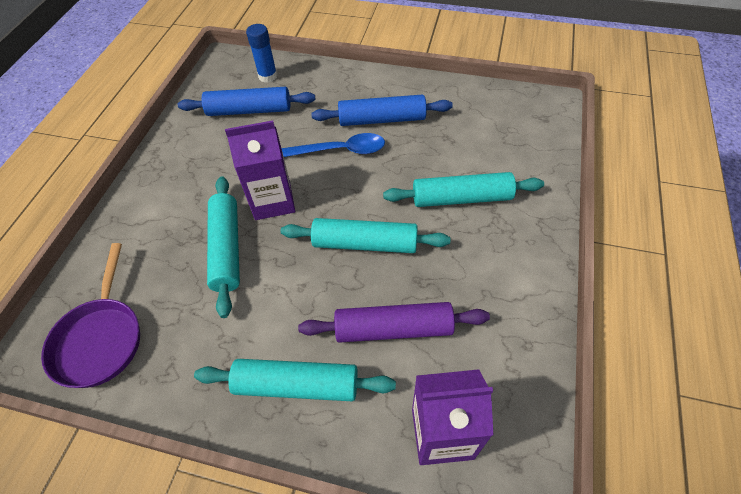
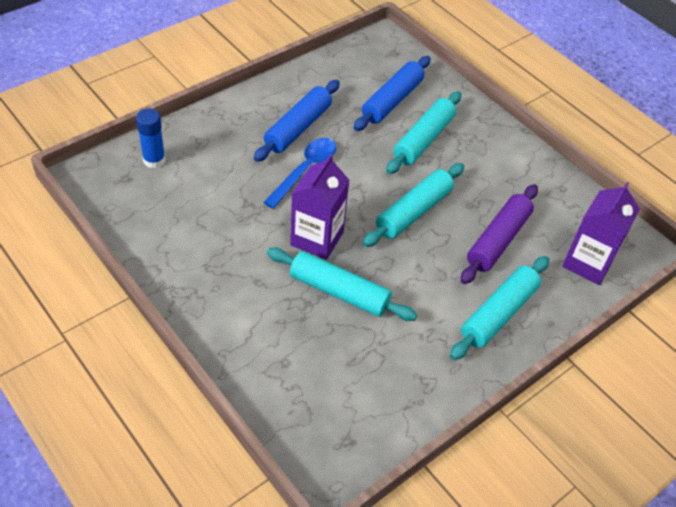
camera: 60 degrees left, 5 degrees down
(100, 339) = (356, 414): purple pan -> none
(249, 110) = (187, 196): blue rolling pin -> blue rolling pin (392, 101)

